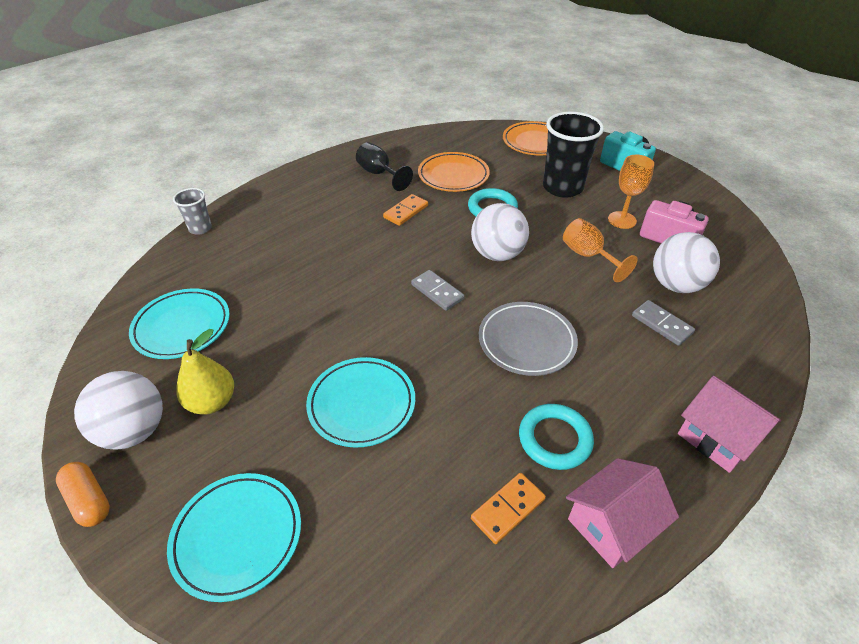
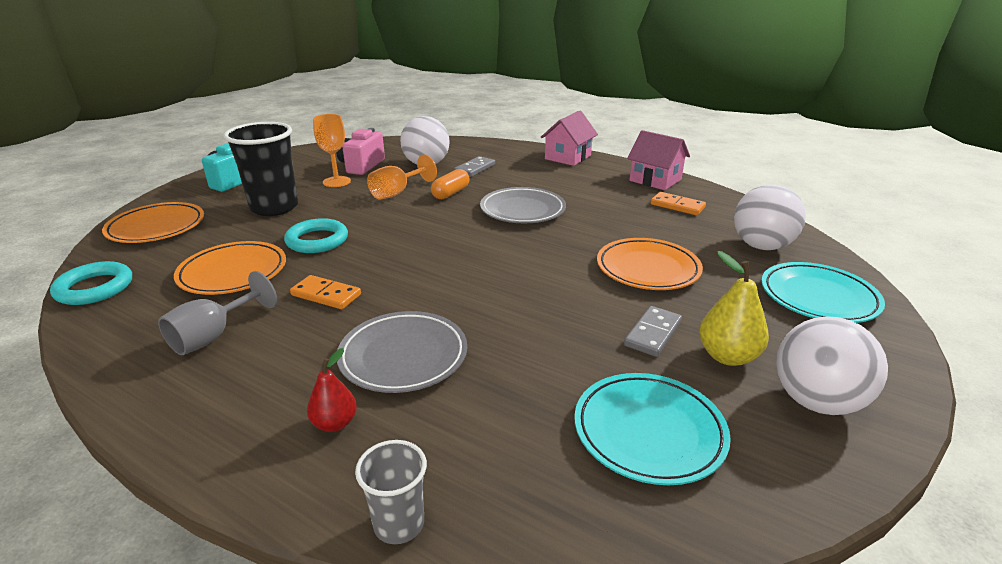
camera: 105 degrees left, 15 degrees down
(89, 500) = (908, 397): orange capsule -> orange capsule (451, 193)
(276, 213) = (335, 423): none -> red pear
(318, 239) = (403, 356): none -> grey plate
(361, 404) = (647, 269): turquoise plate -> orange plate
(379, 174) = (214, 336): black goblet -> grey goblet
(437, 292) = (479, 254): grey domino -> grey domino (653, 333)
(497, 254) = (405, 230): white ball -> white ball (761, 246)
(554, 439) = (610, 196): turquoise ring -> turquoise ring (94, 288)

